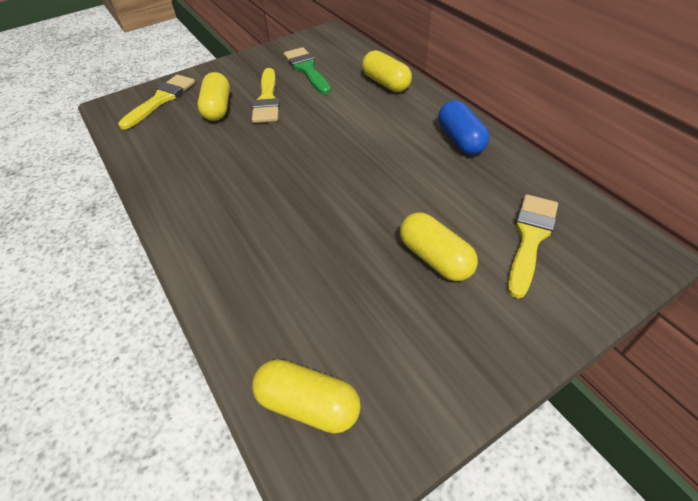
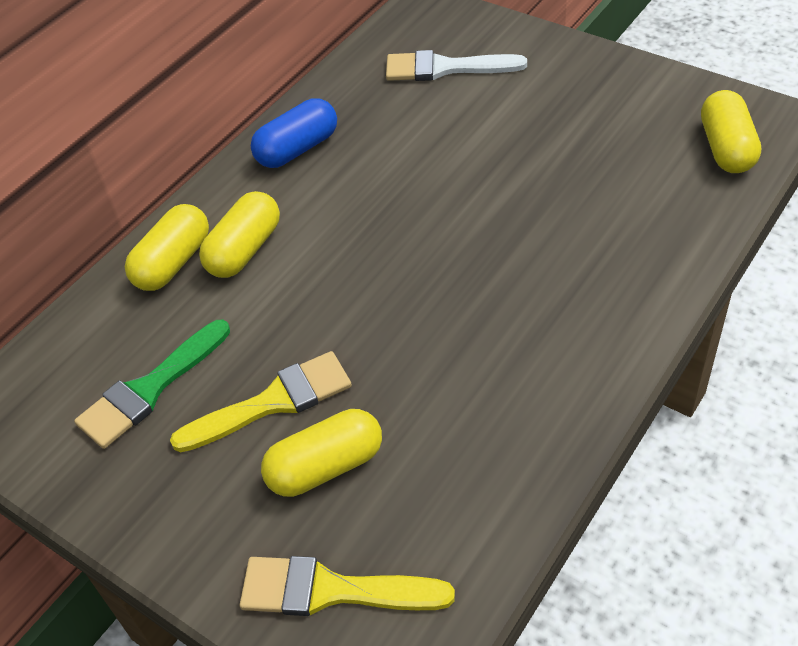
camera: 110 degrees left, 0 degrees up
(435, 258) = (513, 120): yellow capsule -> yellow capsule (244, 250)
(530, 238) = (445, 68): yellow brush -> white brush

